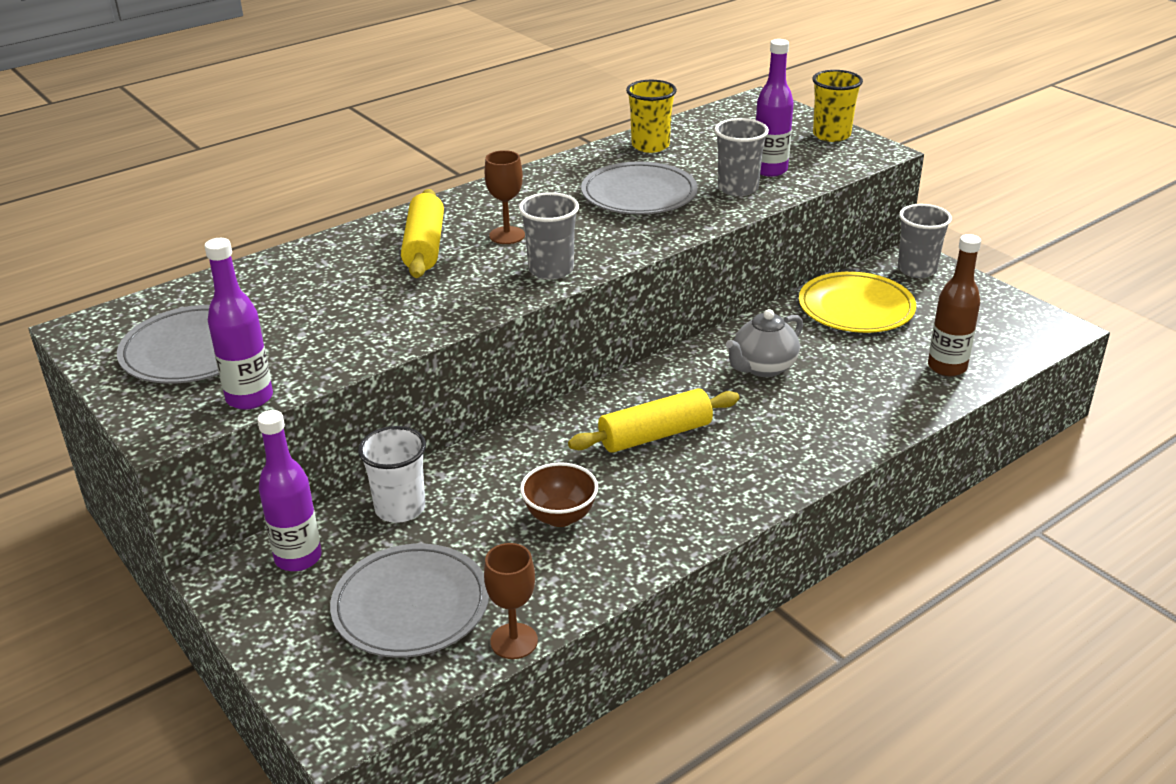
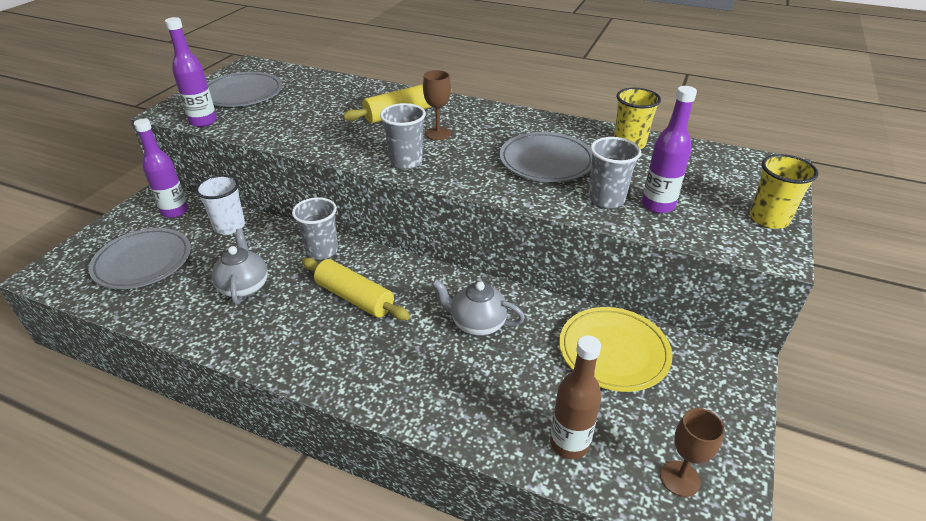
camera: 60 degrees right, 5 degrees up
(514, 641) = (118, 311): brown goblet -> brown goblet (680, 478)
(560, 516) = (244, 287): brown bowl -> grey teapot
(917, 270) = (722, 374): grey cup -> grey cup (322, 251)

